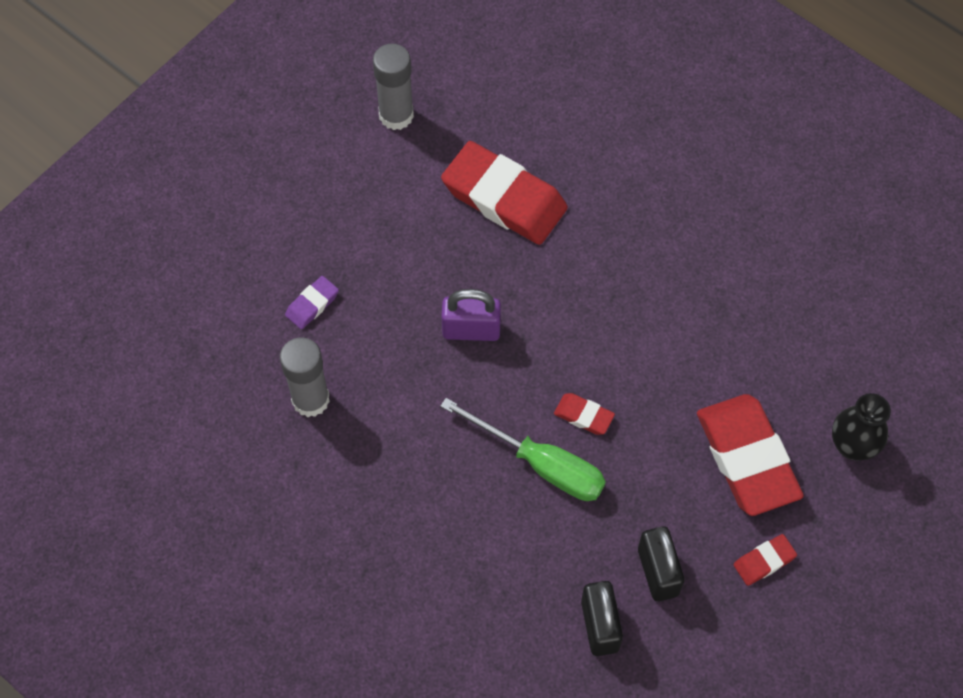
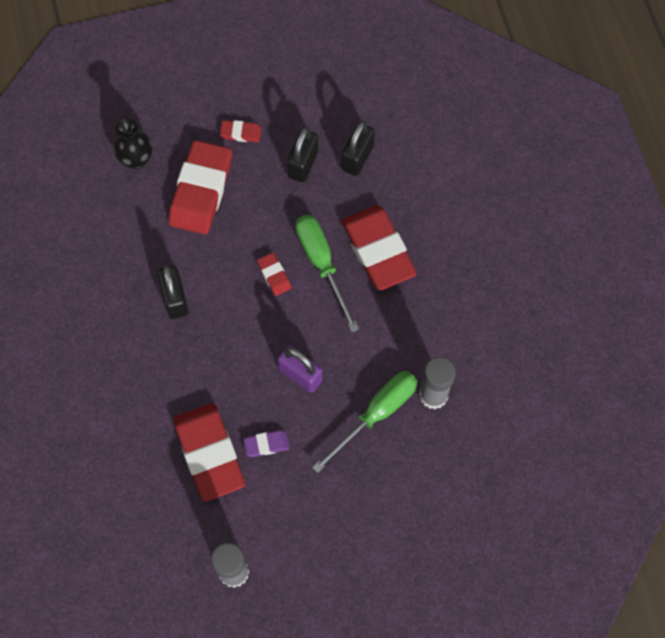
camera: 145 degrees left, 5 degrees up
(312, 304) = (390, 461): purple eraser -> purple eraser (266, 444)
(360, 341) = (376, 414): none -> green screwdriver
(488, 523) = (378, 250): none -> red eraser
(669, 321) = (175, 299): none -> black padlock

